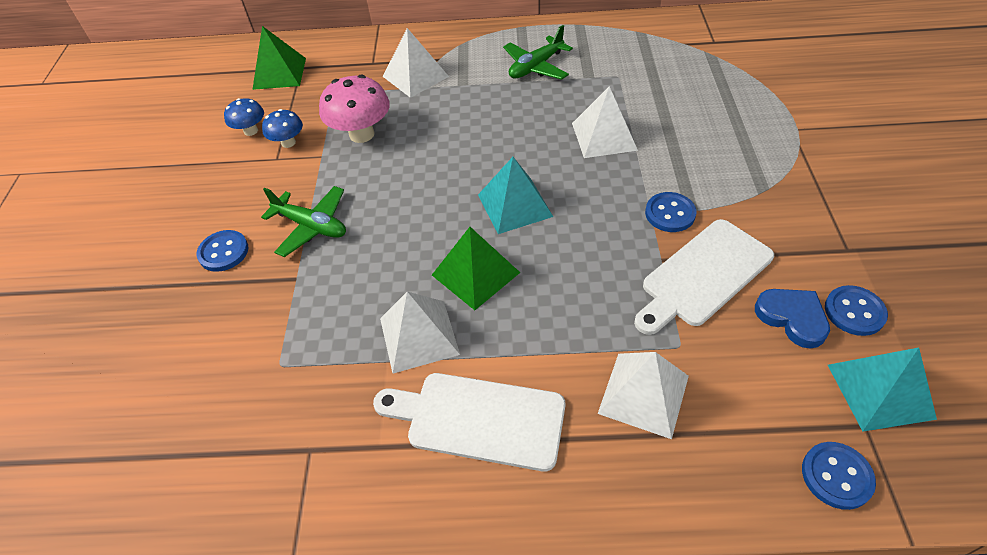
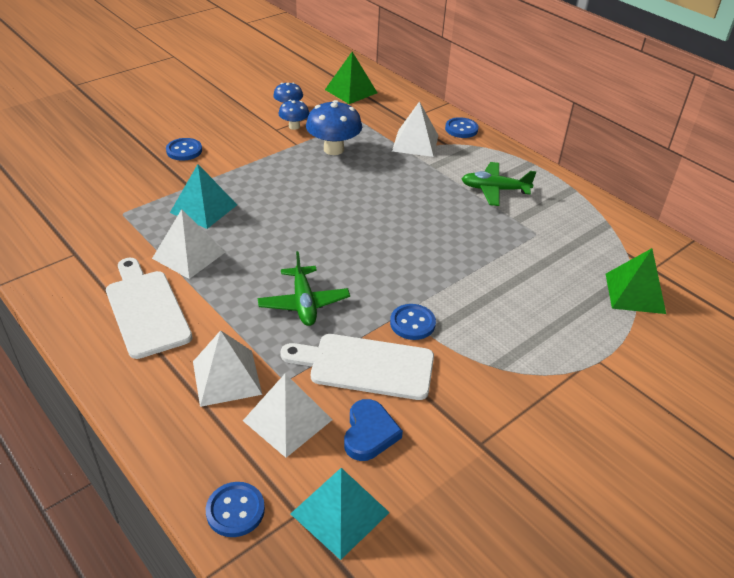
camera: 45 degrees right, 10 degrees down
(311, 226) = (235, 171): green plane -> green plane (304, 303)
(361, 134) = (333, 149): pink mushroom -> blue mushroom
(476, 273) = (261, 255): green pyramid -> green pyramid (635, 293)
(514, 205) = (339, 244): turquoise pyramid -> turquoise pyramid (203, 208)
(604, 136) = (458, 255): white pyramid -> white pyramid (287, 420)
(854, 312) = (411, 470): blue button -> blue button (461, 129)

